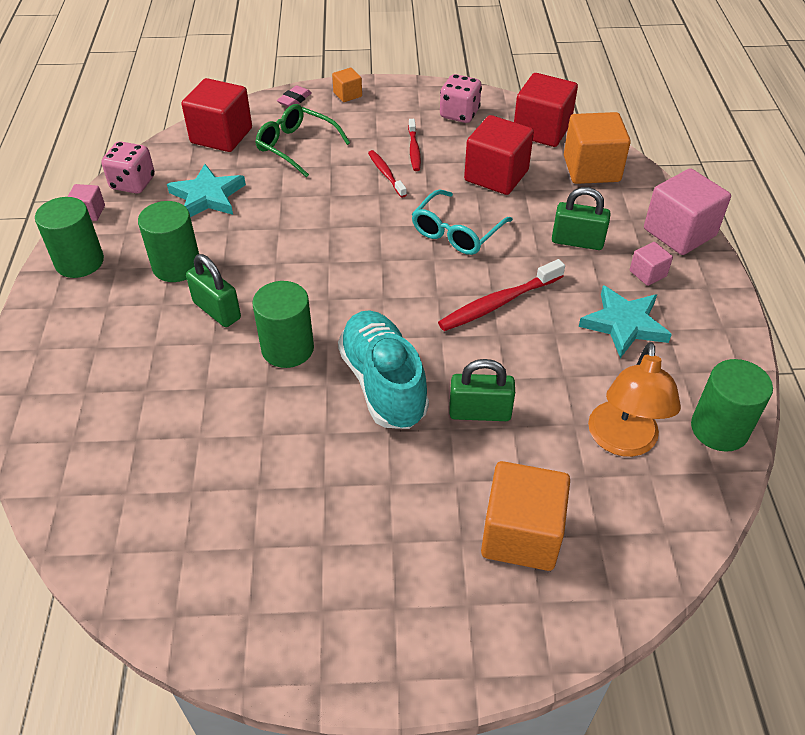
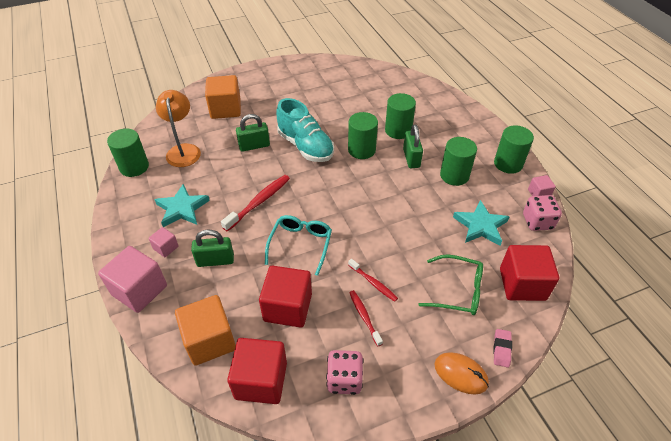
camera: 160 degrees right, 0 degrees up
(195, 370) = (398, 130): none -> green cylinder
(217, 310) = (411, 158): green padlock -> green padlock turned 60 degrees clockwise
(347, 94) = (460, 374): orange cube -> orange mouse

